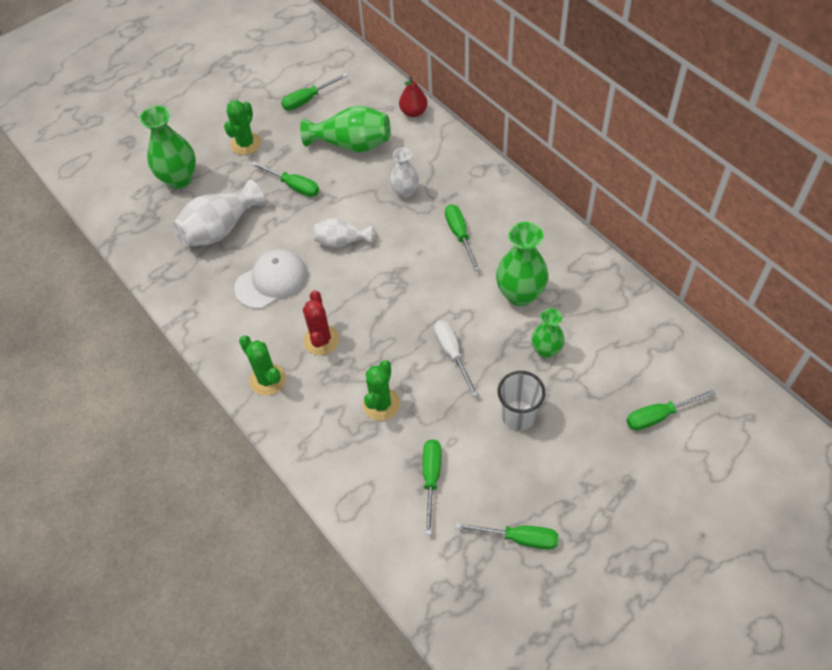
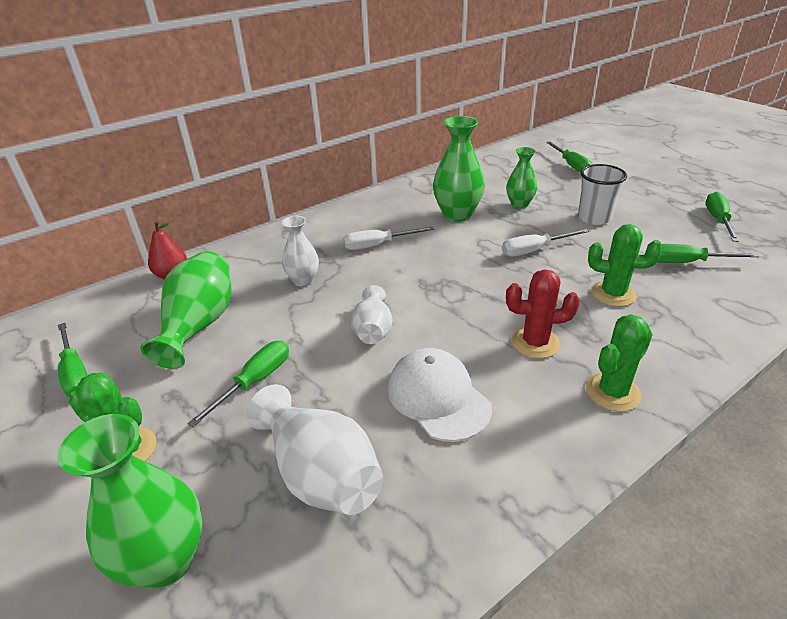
camera: 90 degrees left, 20 degrees down
(459, 235) = (378, 245): green screwdriver -> white screwdriver

